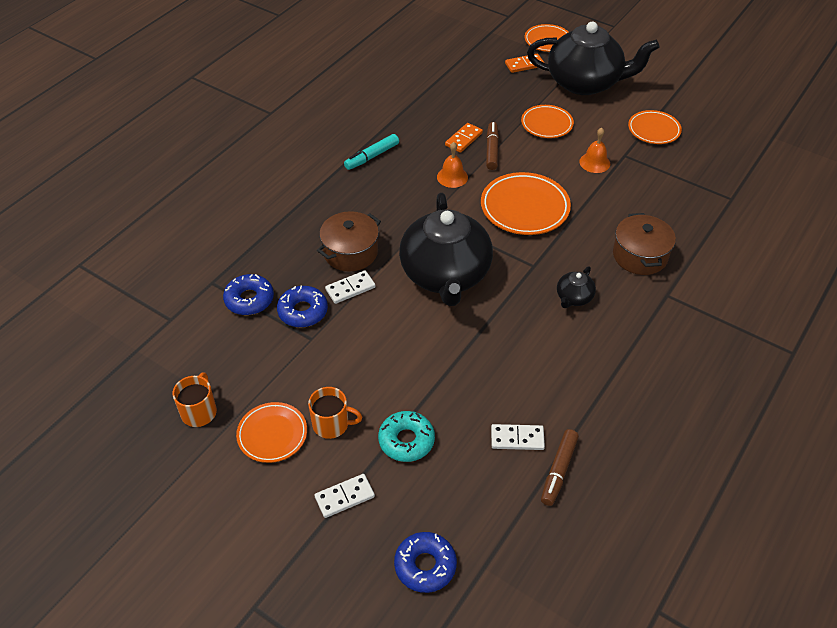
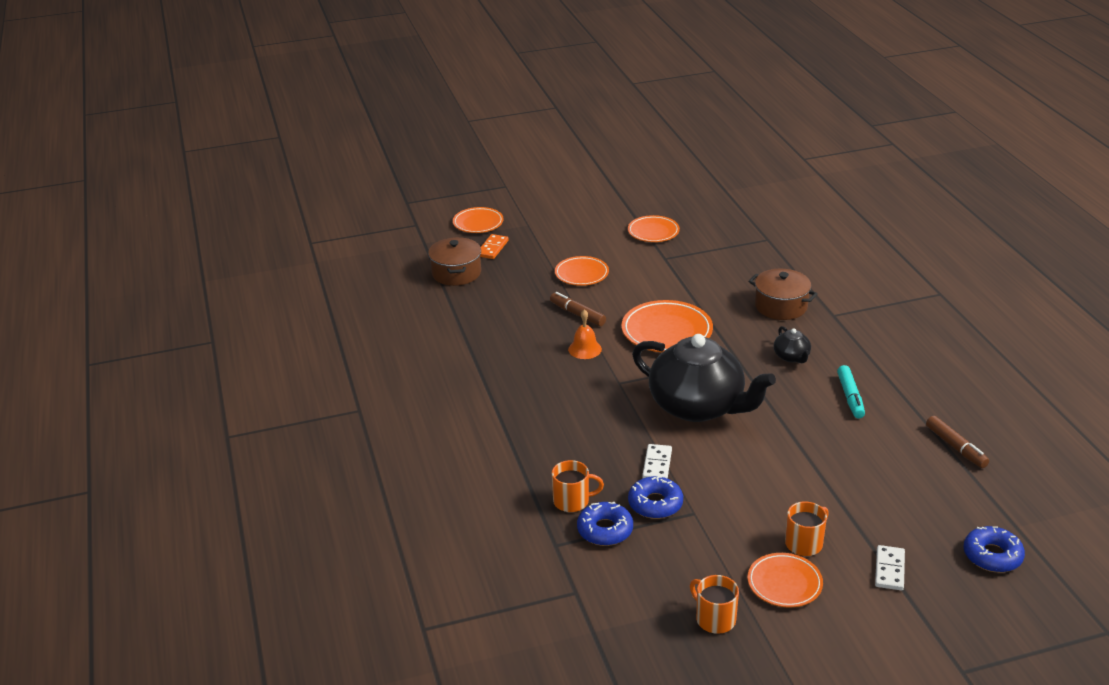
camera: 50 degrees left, 15 degrees down
(266, 265) = (572, 501): none -> orange mug
(350, 252) = (612, 445): brown pot -> brown pot (456, 273)
(372, 156) = (502, 379): turquoise marker -> turquoise marker (850, 397)
(406, 440) = (859, 509): turquoise donut -> none
(463, 139) = (545, 321): orange domino -> none
(517, 439) = (908, 452): white domino -> none
(585, 83) = (556, 233): black teapot -> none
(594, 162) = (656, 275): orange bell -> none

